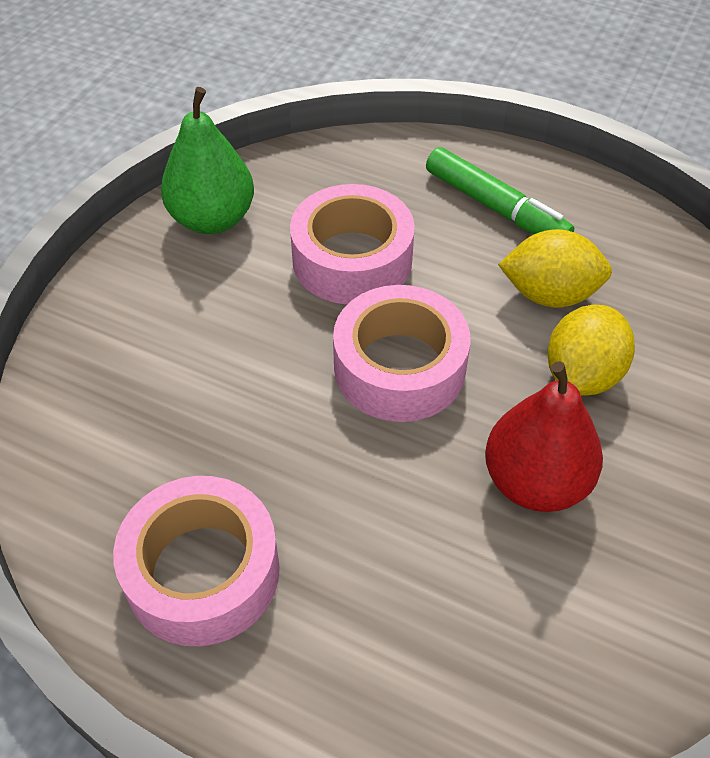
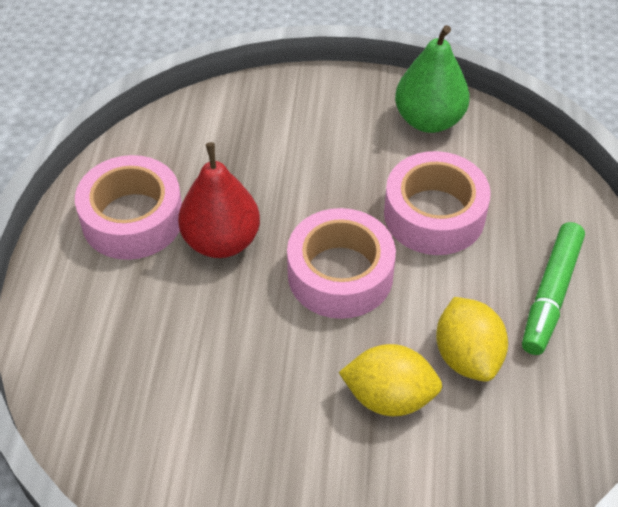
camera: 70 degrees right, 0 degrees up
(535, 482) = (271, 385): red pear -> red pear (221, 241)

